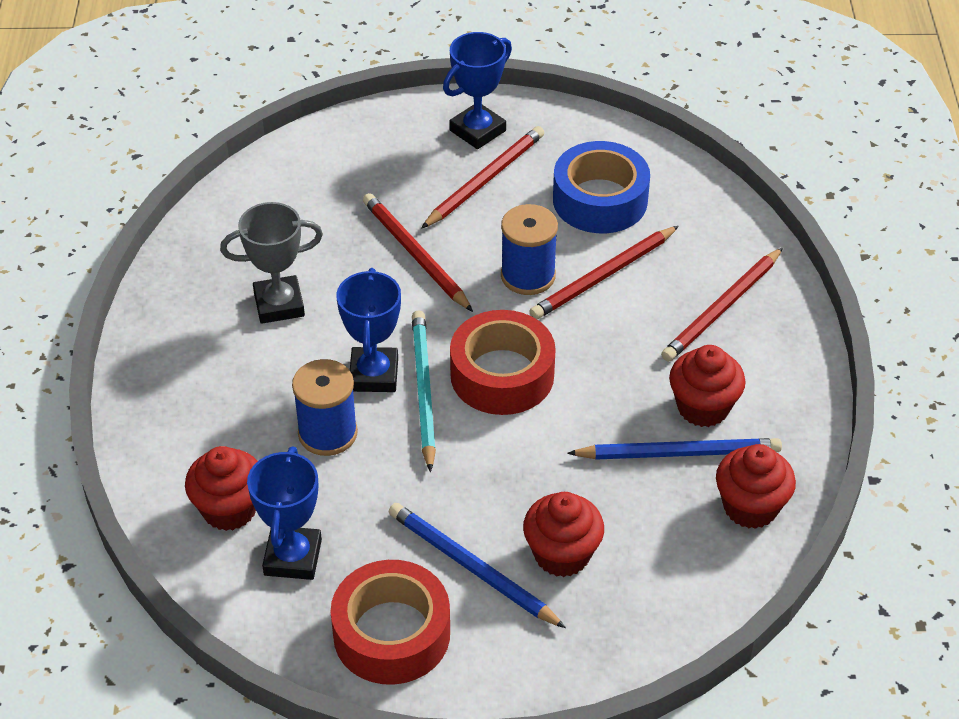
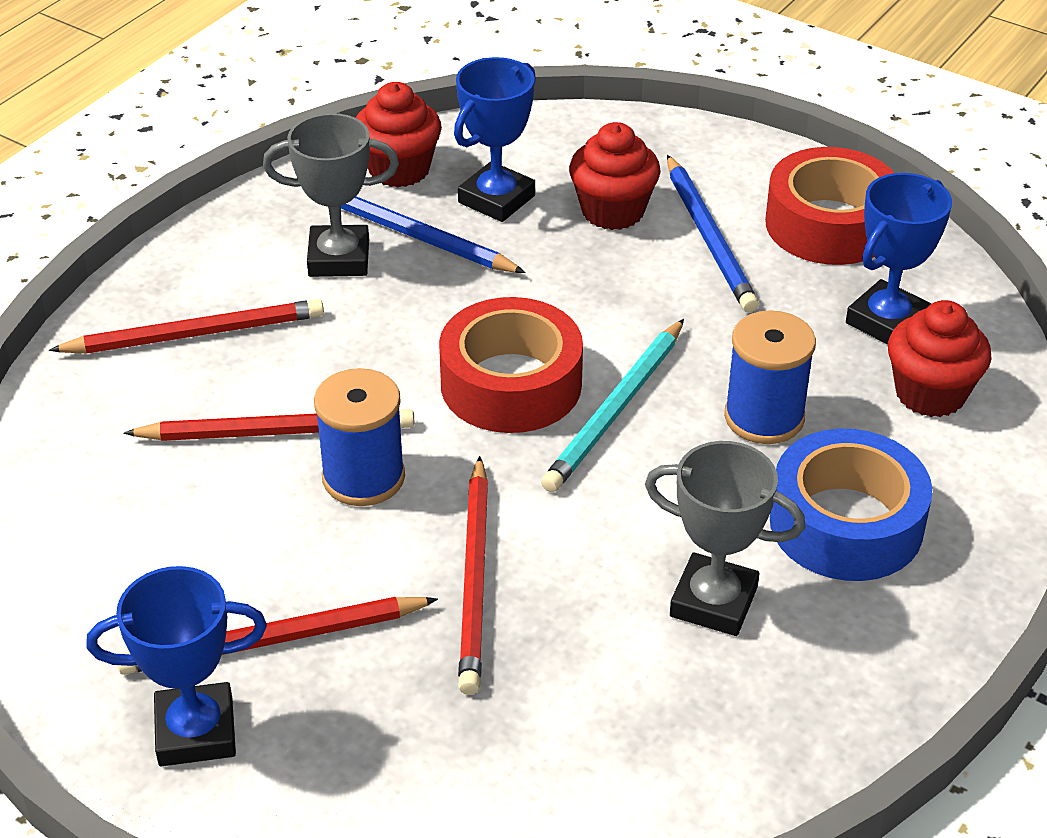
camera: 145 degrees left, 5 degrees down
(374, 374) = (659, 454): blue trophy -> blue trophy (496, 199)
(600, 200) = (163, 528): blue tape -> blue tape (846, 523)
(703, 407) = (339, 258): red cupcake -> grey trophy

